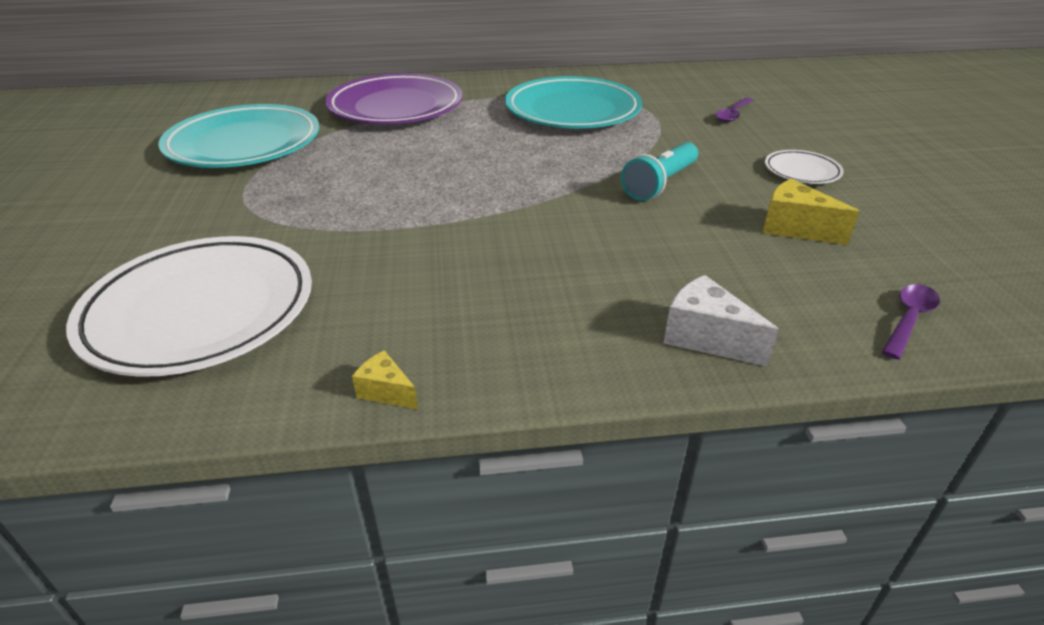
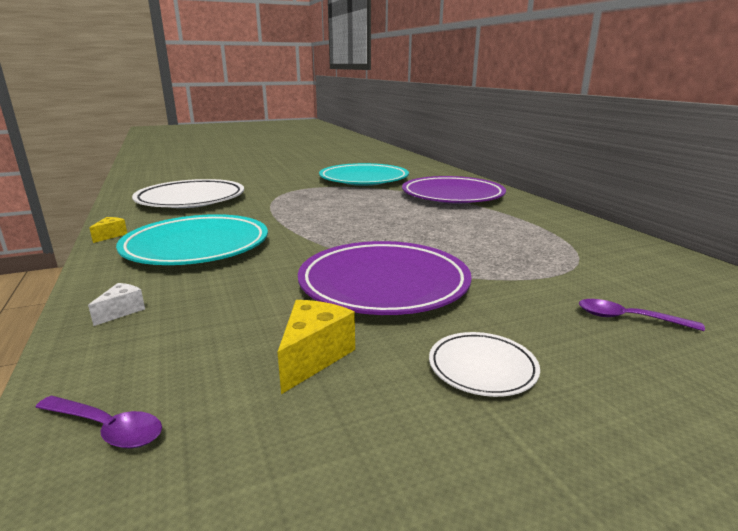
camera: 75 degrees right, 15 degrees down
(572, 111) = (518, 241): turquoise plate -> turquoise plate (197, 247)
(660, 184) = (383, 284): turquoise flashlight -> purple plate
(706, 338) = (122, 311): white cheese -> white cheese, size x0.59

